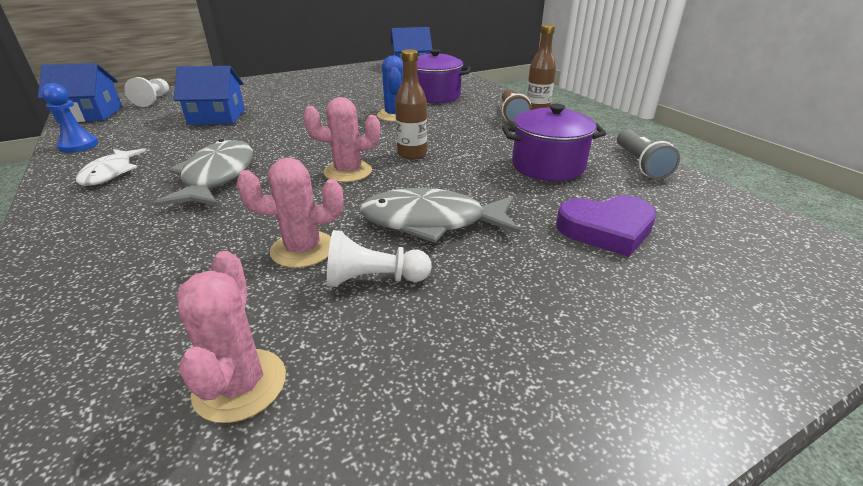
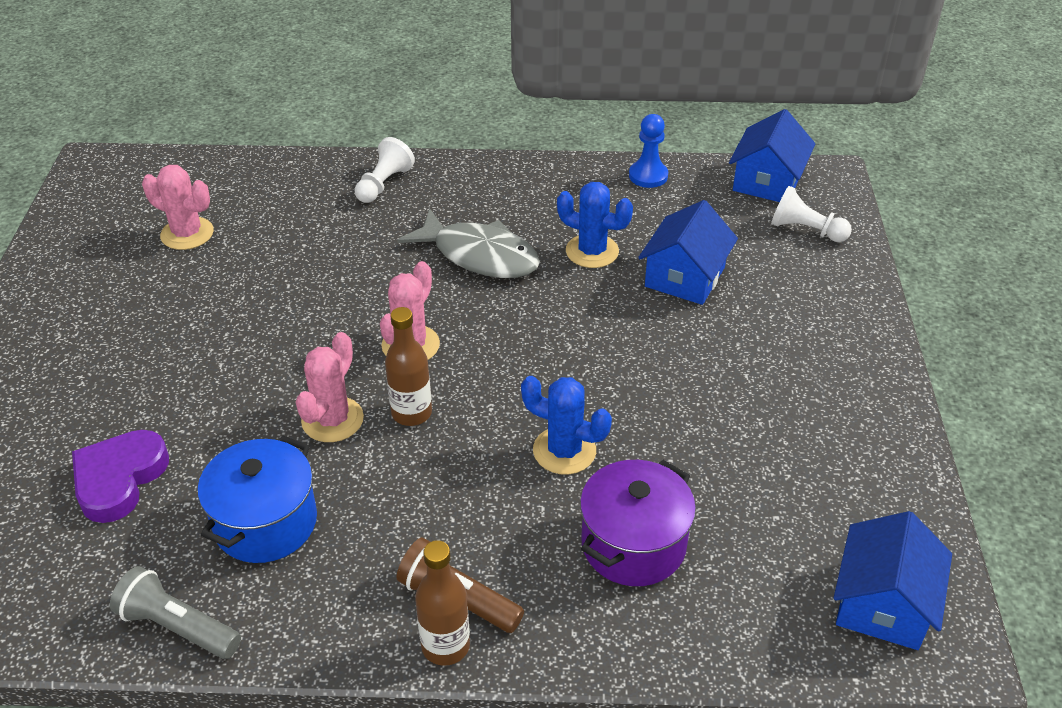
camera: 120 degrees right, 10 degrees up
(110, 173) = (547, 195): white fish -> none
(196, 143) = (592, 251): none -> blue cactus
(303, 249) = (292, 282): pink cactus -> pink cactus (332, 420)
(374, 279) = (217, 306): white pawn -> white pawn (384, 184)
(431, 222) = (255, 367): grey fish -> none
(548, 166) = (265, 522): purple pot -> blue pot

